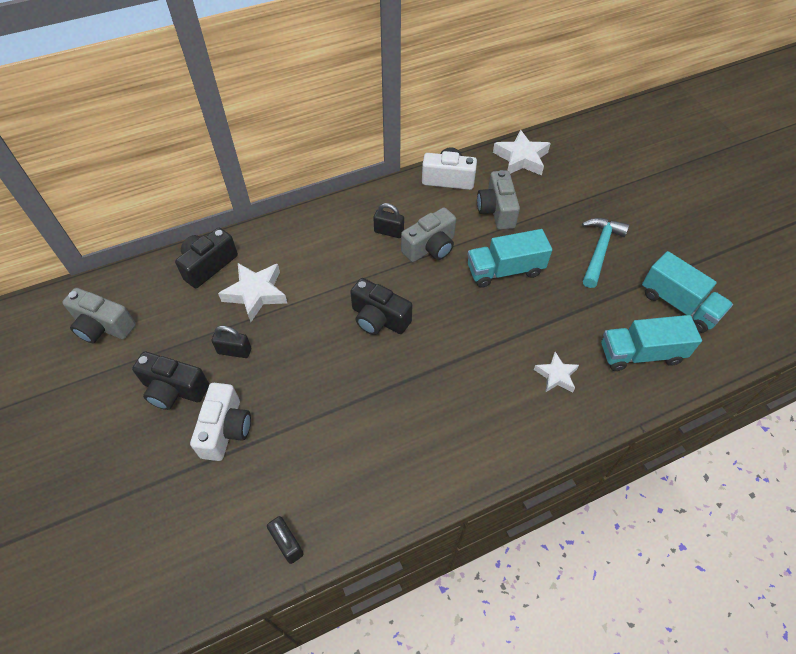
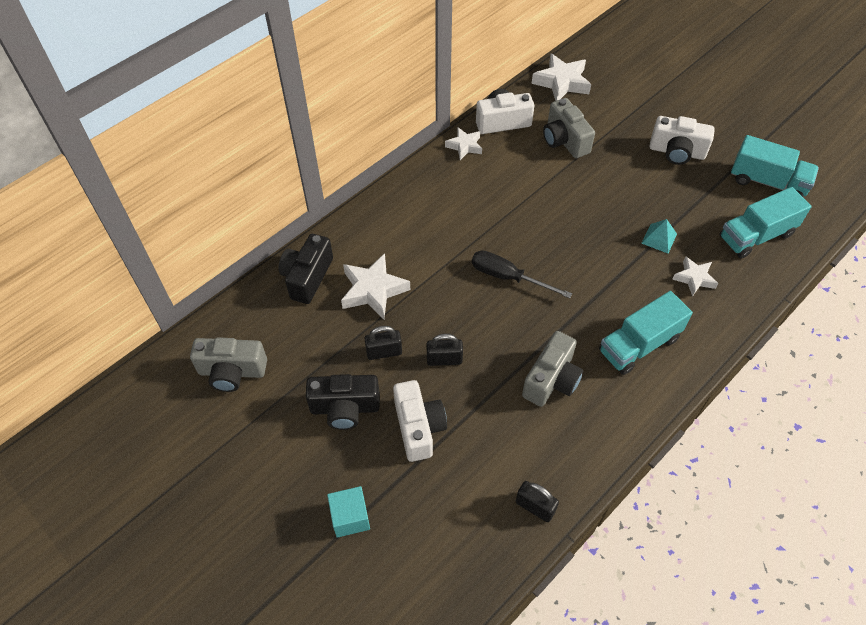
camera: 20 degrees left, 0 degrees up
(123, 490) = (350, 517): none -> turquoise cube
(379, 319) = (508, 277): black camera -> black screwdriver
(389, 232) = (472, 190): black padlock -> black padlock (444, 359)
(403, 191) = (464, 146): none -> white star
(430, 247) = (520, 194): grey camera -> grey camera (551, 380)
(505, 270) = (601, 196): turquoise truck -> turquoise truck (639, 345)
(540, 326) = (659, 238): none -> turquoise pyramid
(599, 250) = (677, 152): turquoise hammer -> white camera

